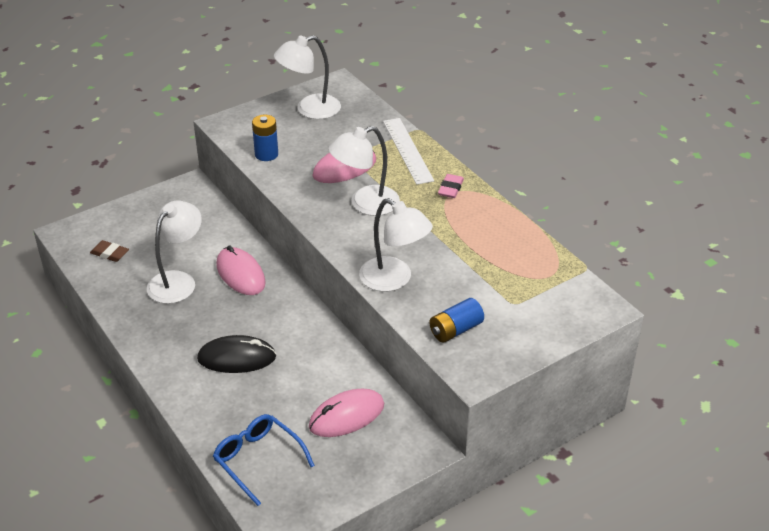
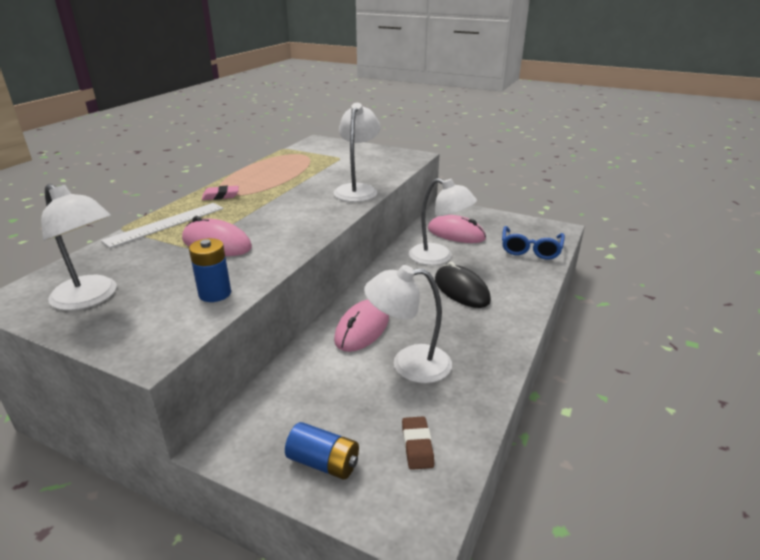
camera: 120 degrees left, 10 degrees down
(365, 204) = (270, 220): white lamp -> white lamp (439, 257)
(455, 330) = (384, 165): blue battery -> blue battery (323, 463)

